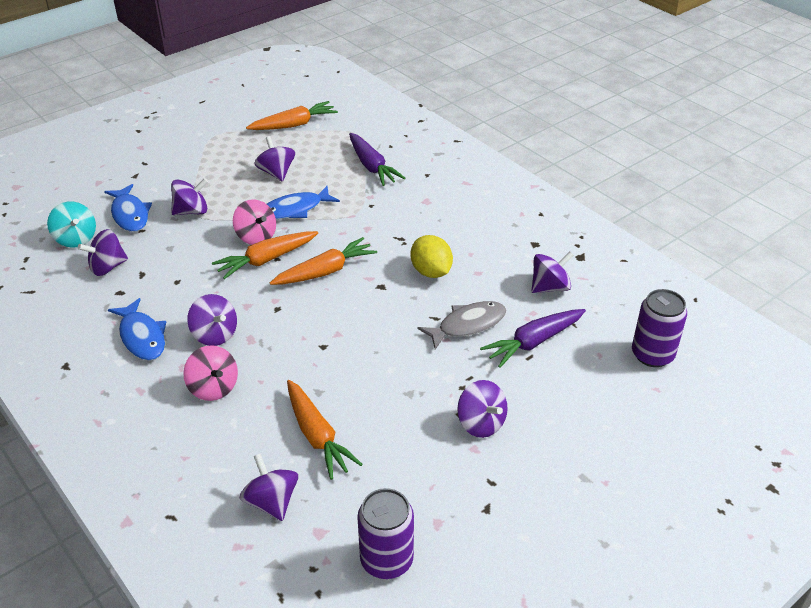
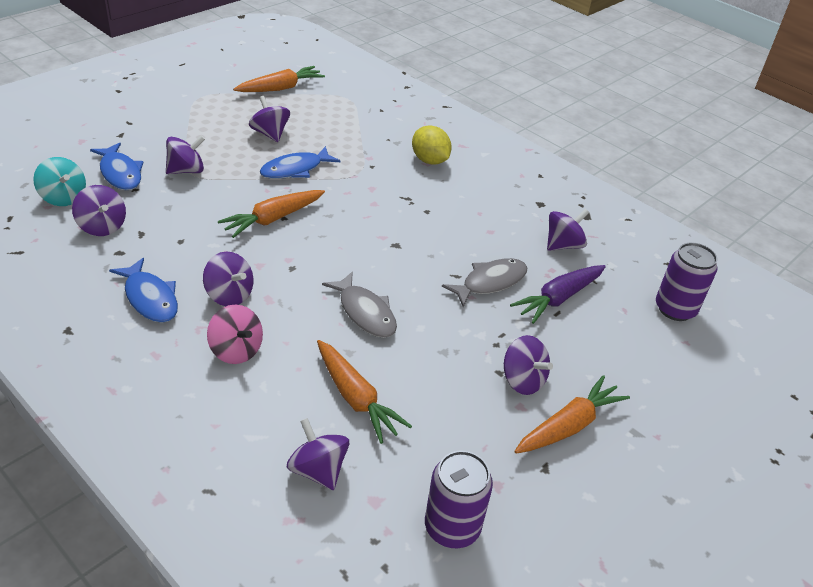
camera: 10 degrees left, 0 degrees up
(107, 267) = (102, 226): purple spinning top -> purple spinning top turned 90 degrees counterclockwise
(256, 237) = (259, 196): pink spinning top -> none
(325, 271) = (336, 230): orange carrot -> orange carrot (569, 425)
(340, 353) = (365, 312): none -> grey fish
(372, 166) = (366, 129): purple carrot -> none
(431, 272) = (444, 230): yellow lemon -> yellow lemon (429, 160)

